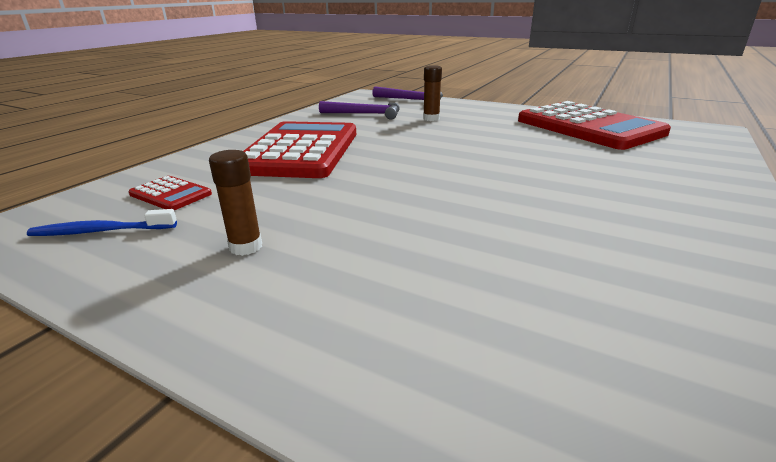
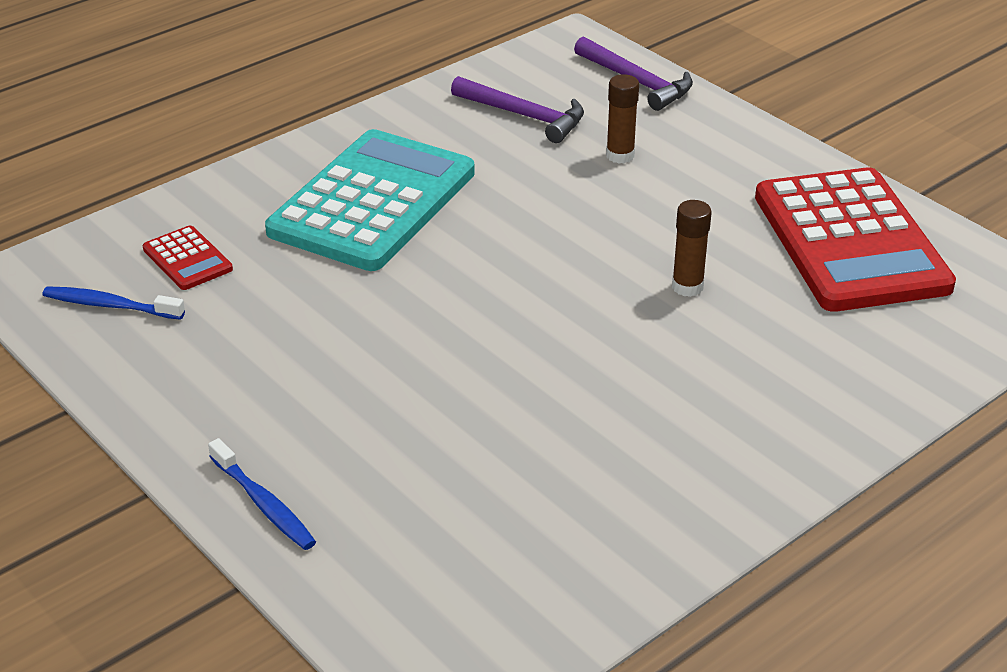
camera: 20 degrees right, 10 degrees up
(246, 247) = (242, 365): brown glue stick -> brown glue stick (687, 287)
(300, 151) = (372, 202): red calculator -> turquoise calculator
(331, 364) = (263, 503): none -> blue toothbrush

